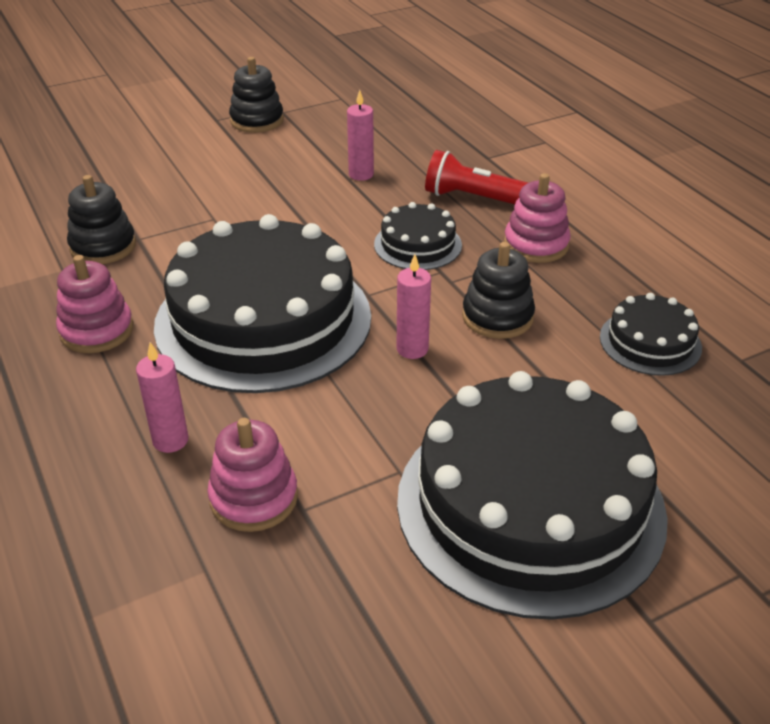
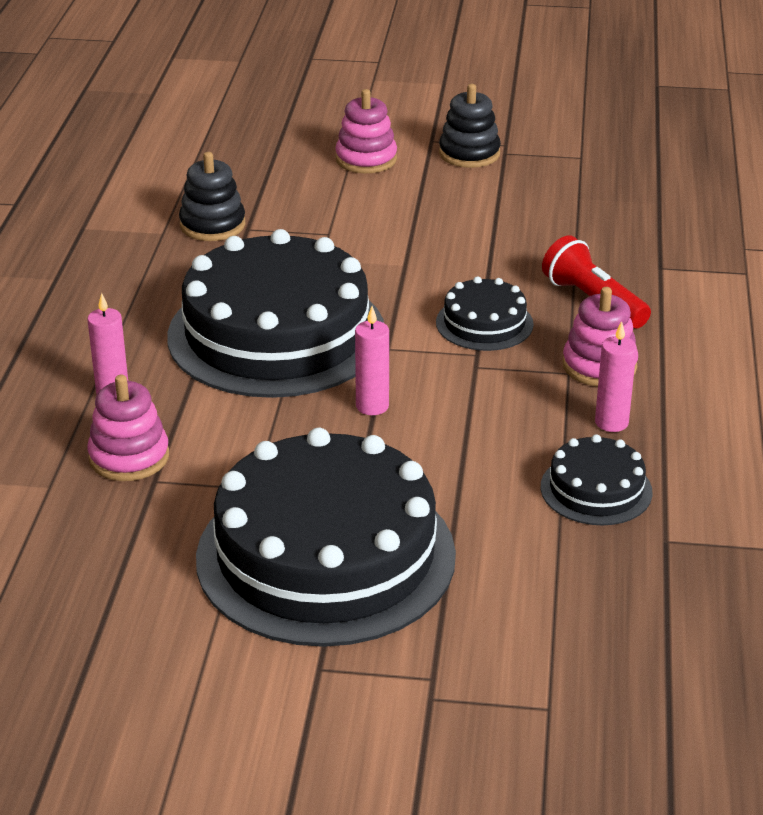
camera: 35 degrees right, 5 degrees down
(97, 330) = (141, 291): pink stacking toy -> pink stacking toy (366, 159)
(361, 174) = (509, 240): pink candle -> pink candle (611, 422)
(497, 317) = (480, 411): black stacking toy -> none

